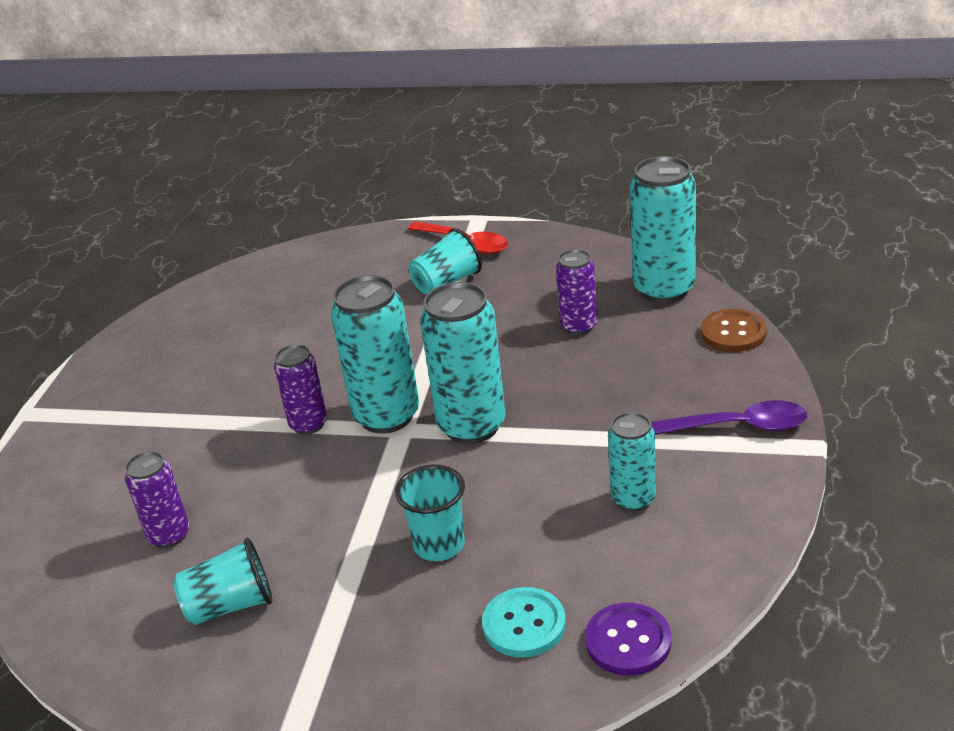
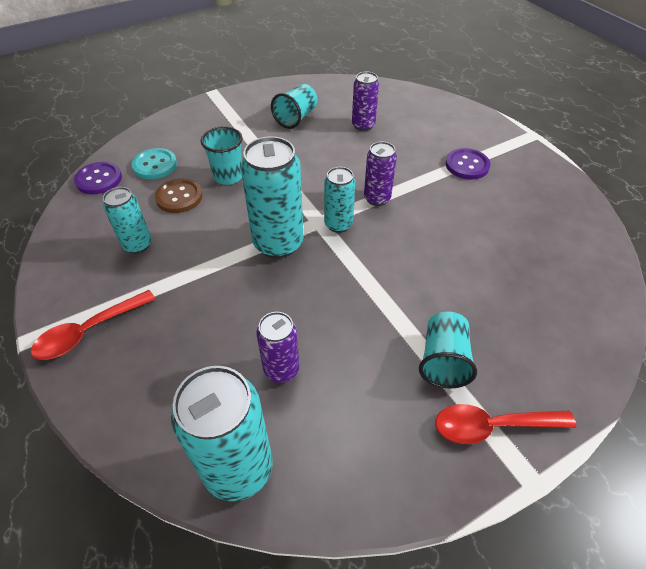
camera: 135 degrees right, 15 degrees up
(159, 414) = (467, 165): none -> purple button
(386, 416) = (338, 224): turquoise can -> turquoise can, size x0.58
(733, 333) = (136, 437): brown button -> brown button (179, 197)
(740, 426) = (88, 332): purple spoon -> red spoon

